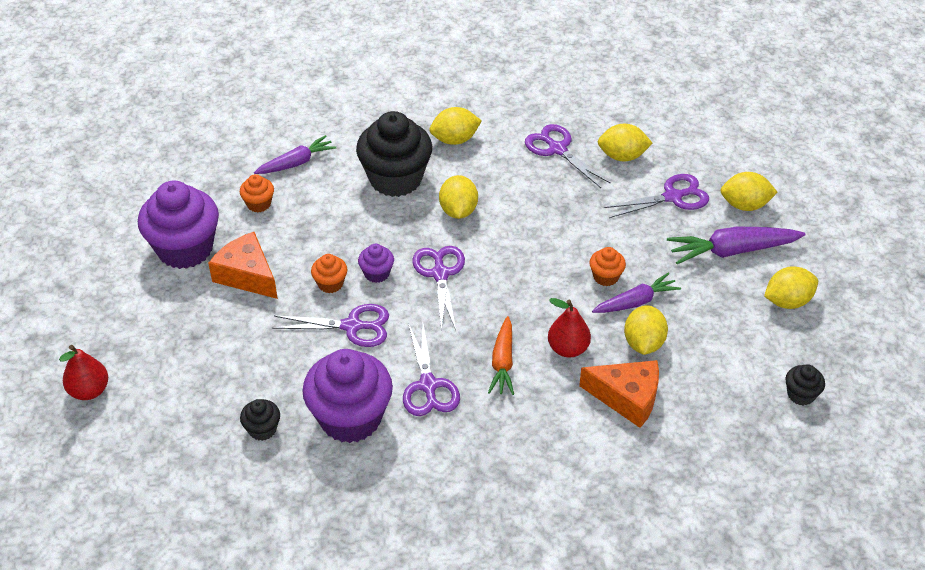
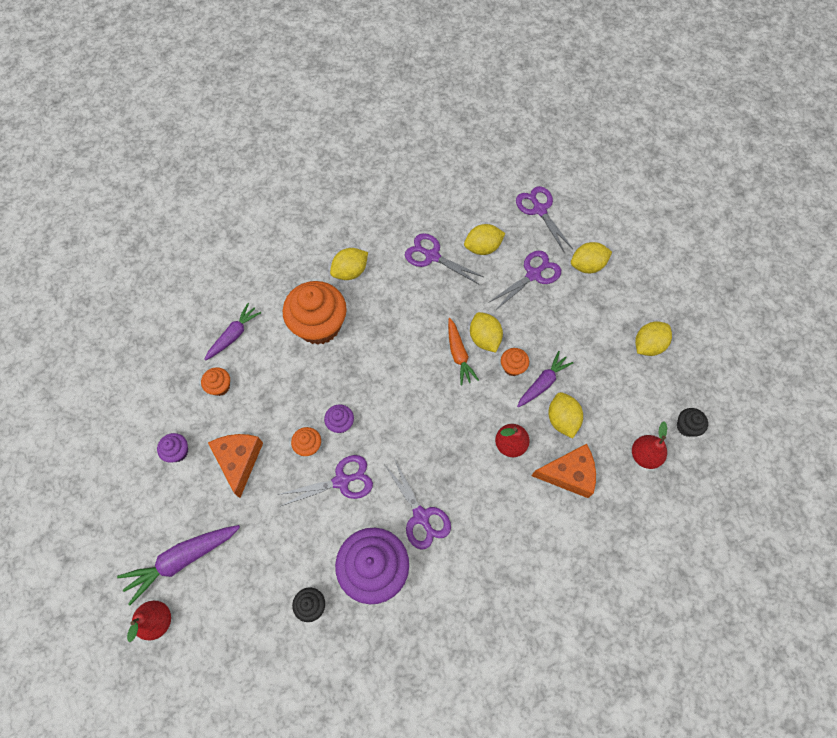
camera: 20 degrees left, 20 degrees up
(185, 249) = (178, 452): purple cupcake -> purple cupcake, size x0.45
(247, 275) = (239, 460): orange cheese -> orange cheese turned 60 degrees clockwise
(395, 179) = (319, 325): black cupcake -> orange cupcake
(440, 274) = (389, 407): purple scissors -> purple scissors (539, 210)
(458, 211) = (379, 341): yellow lemon -> yellow lemon (484, 338)
(502, 362) = (467, 474): orange carrot -> orange carrot (458, 354)
(732, 251) = (593, 311): purple carrot -> purple carrot (182, 559)
(732, 407) = (644, 455): none -> red pear

